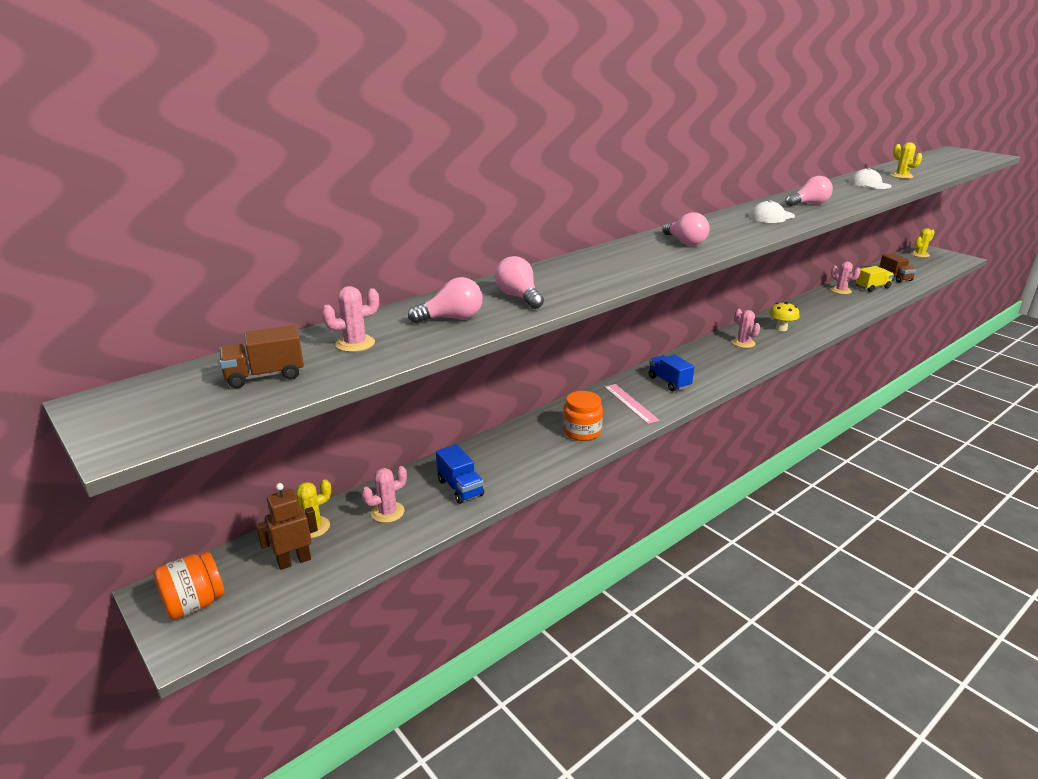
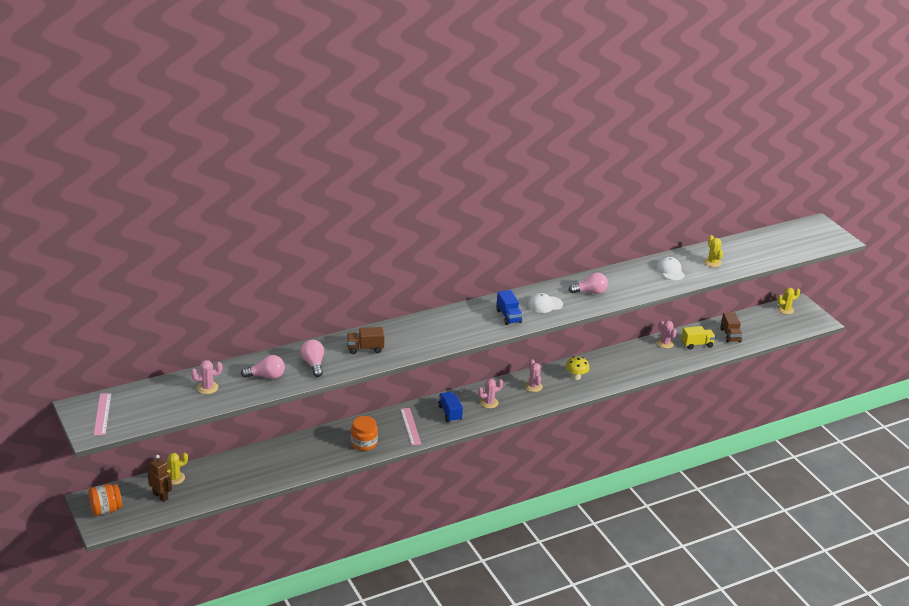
camera: 10 degrees right, 5 degrees up
(152, 406) = (102, 414): none -> pink ruler
(265, 376) = (157, 403): brown truck -> brown truck (365, 349)
(294, 561) = (160, 496): brown robot -> brown robot turned 60 degrees clockwise
(387, 512) = (219, 477): pink cactus -> pink cactus (489, 402)
(460, 488) = (268, 469): blue truck -> blue truck (508, 316)
(685, 242) = (456, 325): pink light bulb -> none

